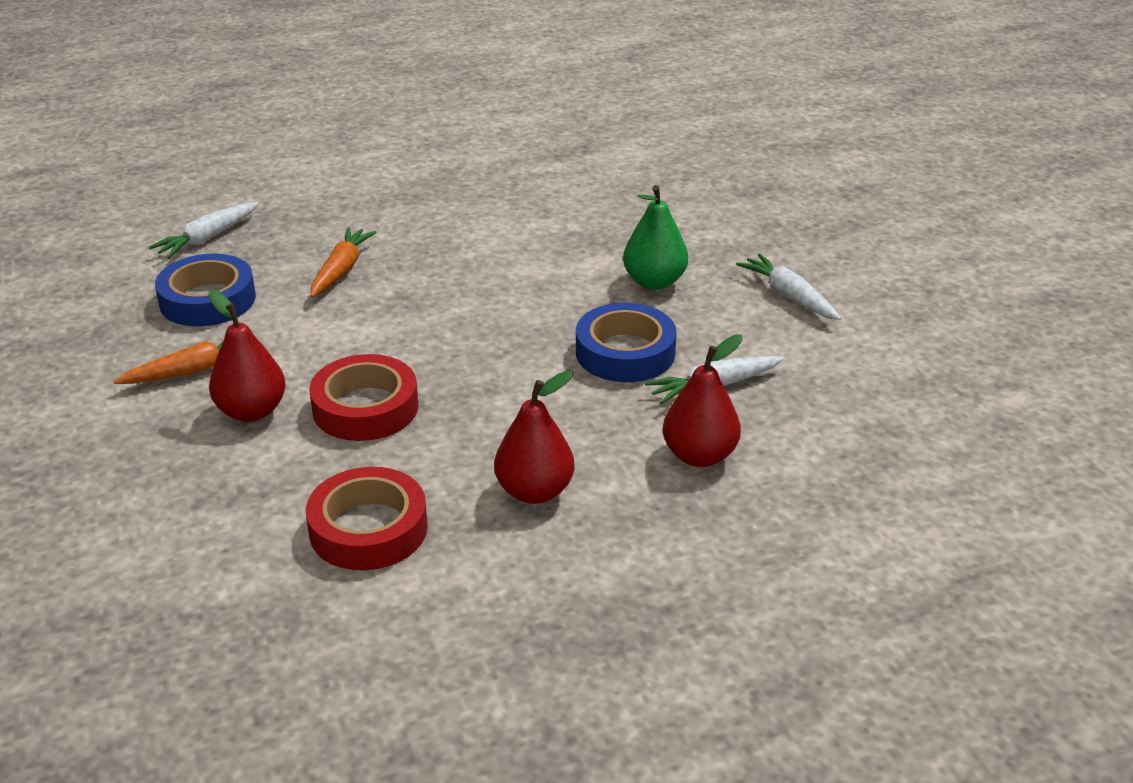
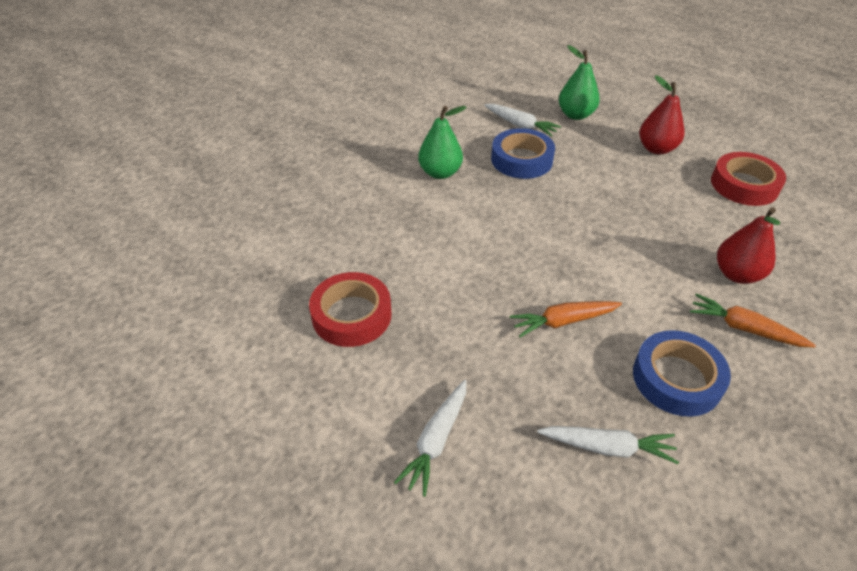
camera: 120 degrees left, 10 degrees up
(365, 407) = (675, 230): red tape -> red tape (351, 315)
(699, 455) = (575, 115): red pear -> green pear
(789, 296) = (412, 125): white carrot -> white carrot (436, 440)

